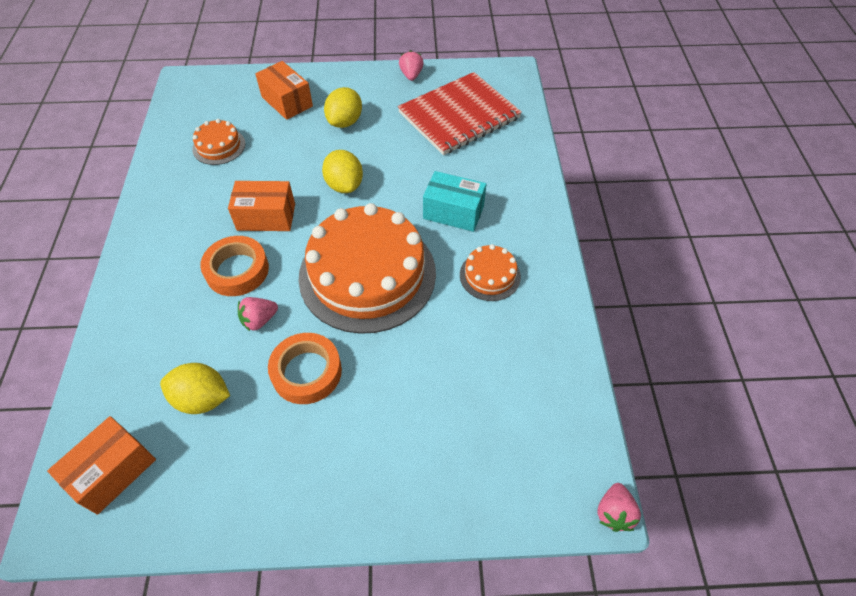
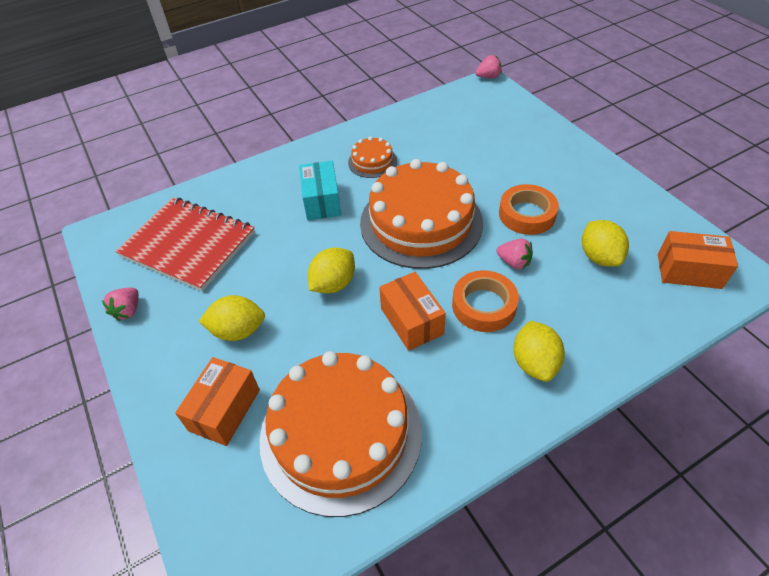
camera: 115 degrees left, 5 degrees down
(160, 273) = (534, 363): none -> yellow lemon
(219, 146) = (341, 433): orange cake -> orange cake, size x2.25
(411, 75) = (128, 311): pink strawberry -> pink strawberry turned 45 degrees counterclockwise

